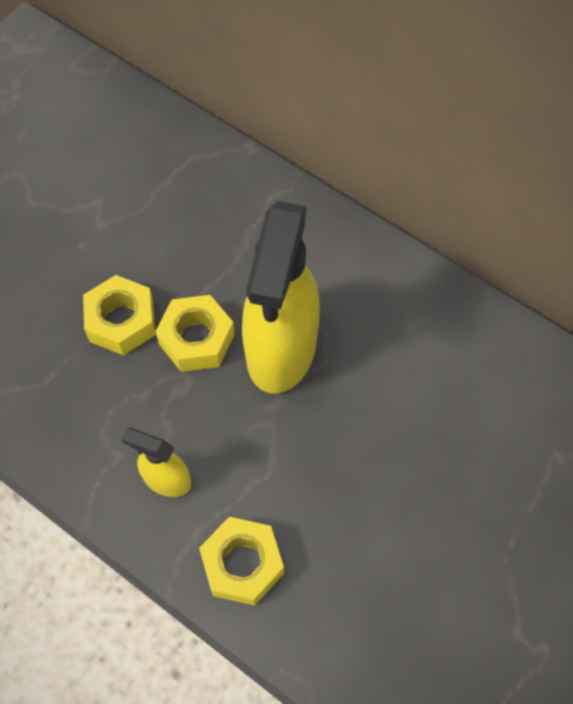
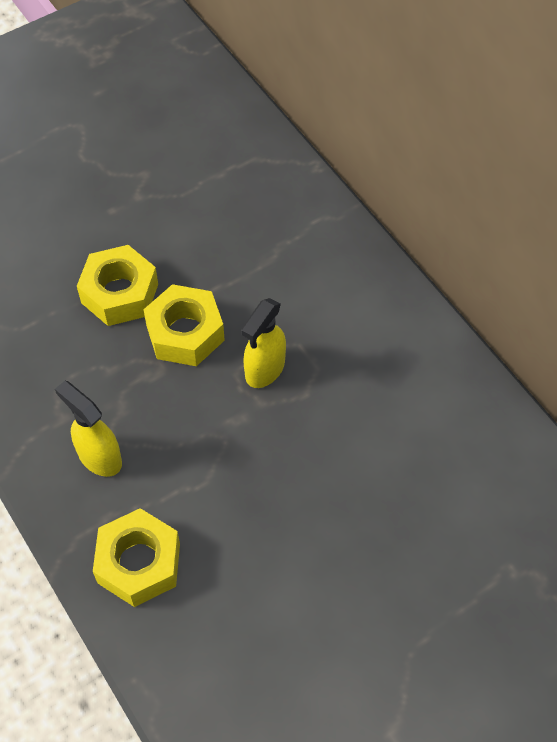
camera: 20 degrees right, 5 degrees down
(281, 350) = (264, 369): yellow spray bottle -> yellow spray bottle, size x0.46

